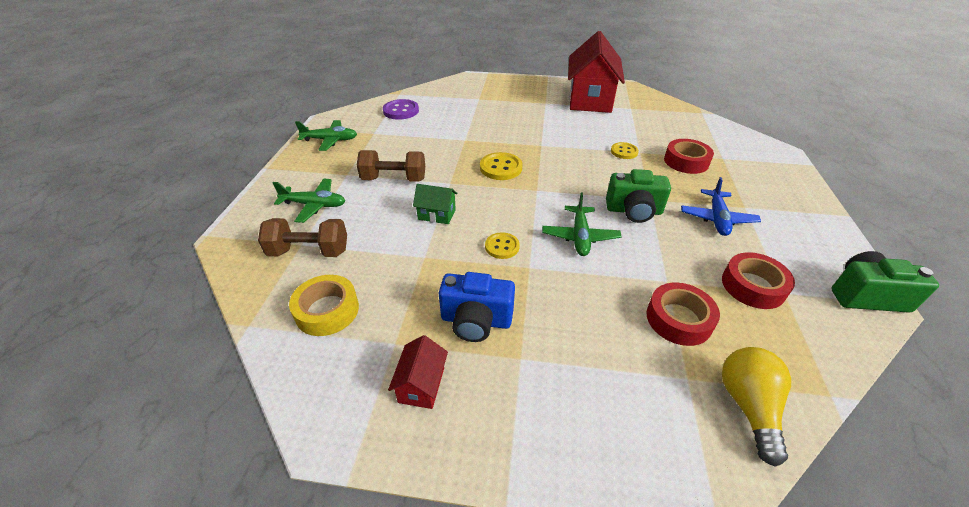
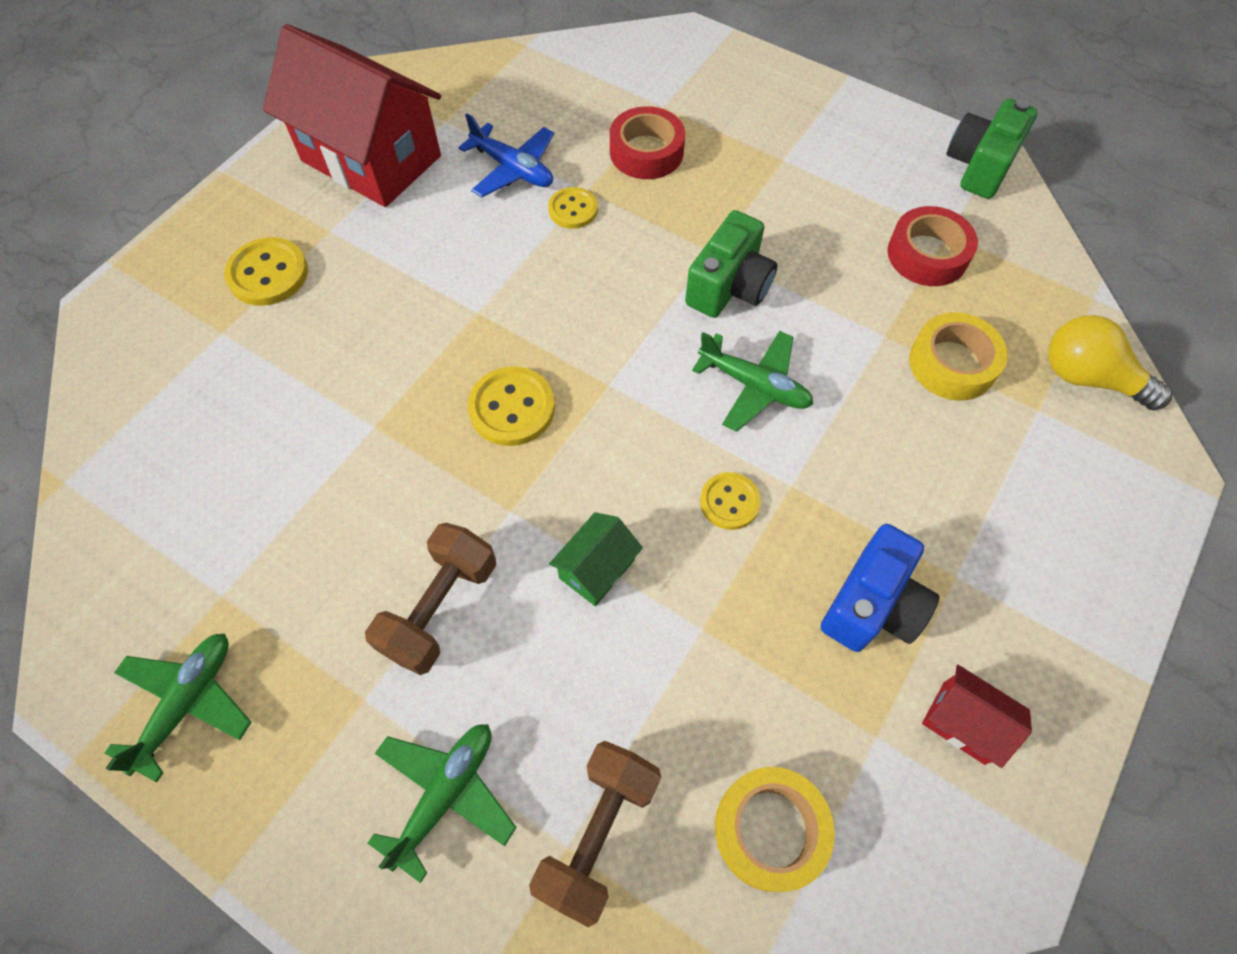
camera: 65 degrees left, 20 degrees up
(401, 111) = (158, 505): purple button -> none
(512, 98) = (268, 274): none -> yellow button
(678, 319) = (952, 364): red tape -> yellow tape
(717, 219) = (792, 205): blue plane -> blue plane (513, 169)

